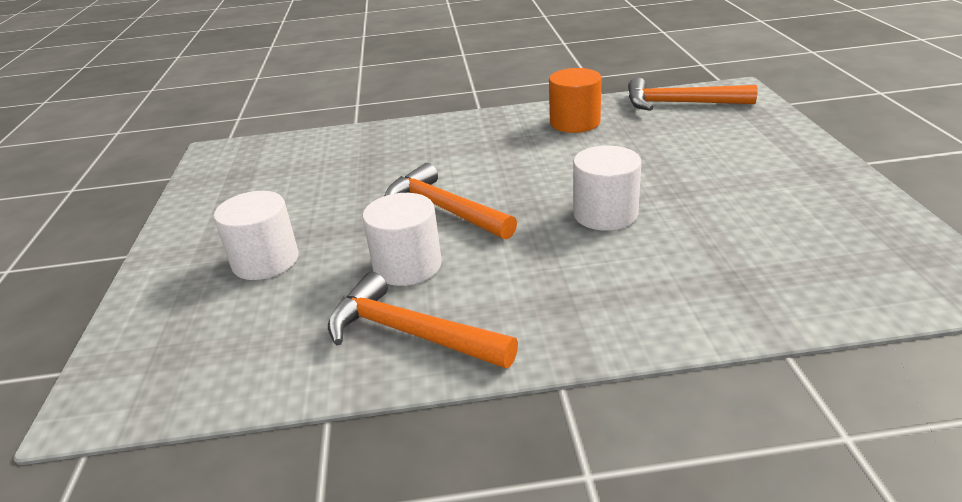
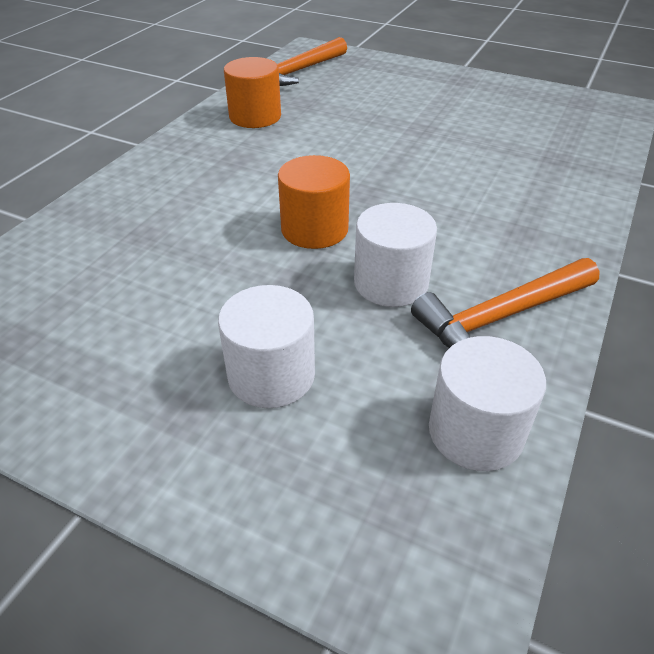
camera: 60 degrees left, 10 degrees up
(444, 209) = (314, 229): orange hammer -> orange cylinder
(605, 214) = (421, 165): white cylinder -> white cylinder (475, 432)

